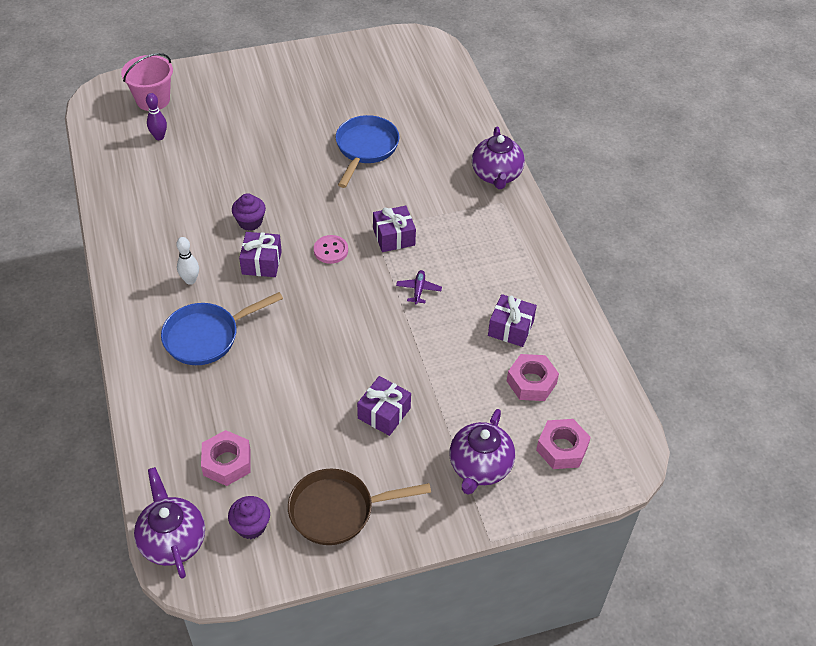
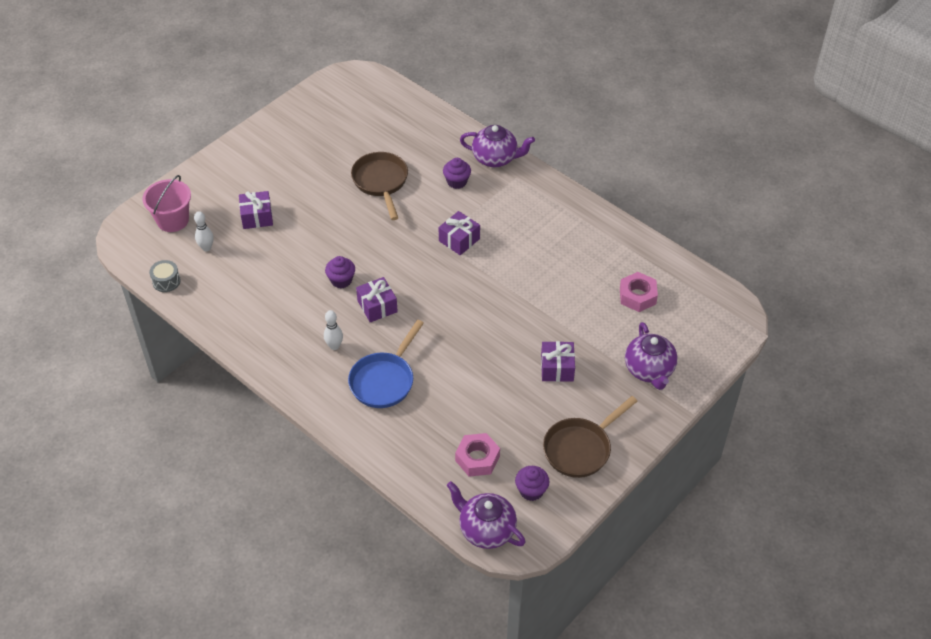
camera: 30 degrees left, 0 degrees up
(100, 150) = (166, 281): none -> grey drum
(159, 137) = (206, 248): purple bowling pin -> white bowling pin
(331, 250) = (421, 272): pink button -> none
(365, 148) = (381, 182): blue pan -> brown pan
(418, 290) = (509, 270): purple plane -> none
(439, 180) = (457, 182): none -> purple cupcake
(496, 175) = (495, 158): purple teapot -> purple teapot turned 45 degrees counterclockwise
(510, 328) = (594, 266): purple gift -> purple gift (257, 217)
(562, 448) = (691, 330): pink nut -> none

